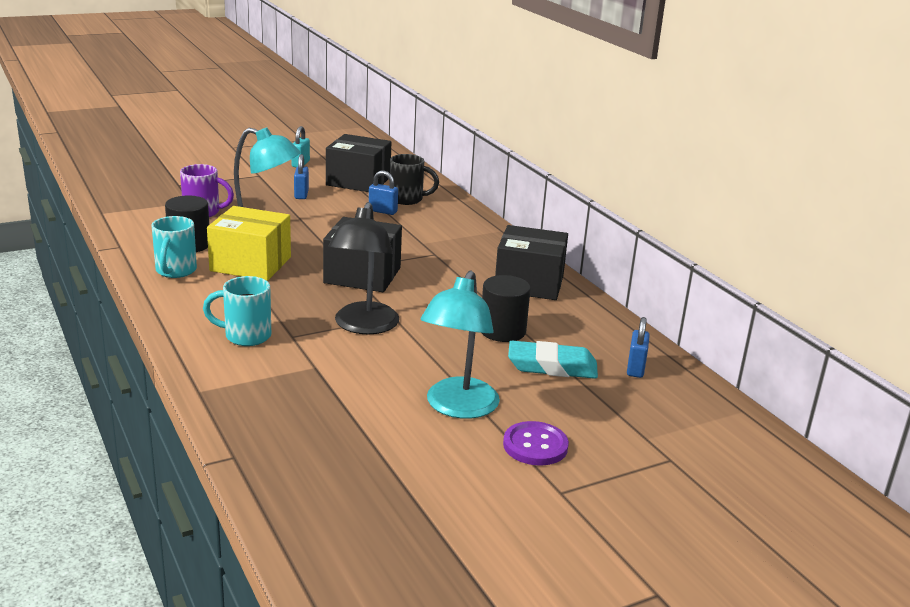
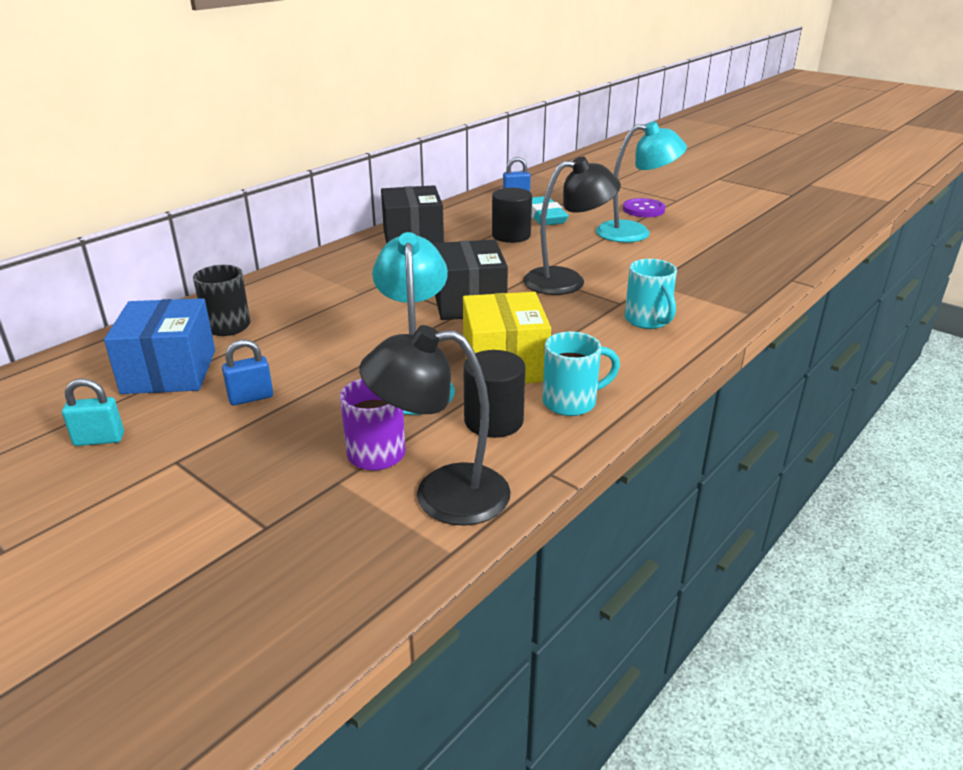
camera: 110 degrees left, 5 degrees up
(144, 219) = (442, 495): none -> black lamp
(358, 181) = (169, 371): black box -> blue box
(383, 211) = (280, 330): blue padlock -> none

